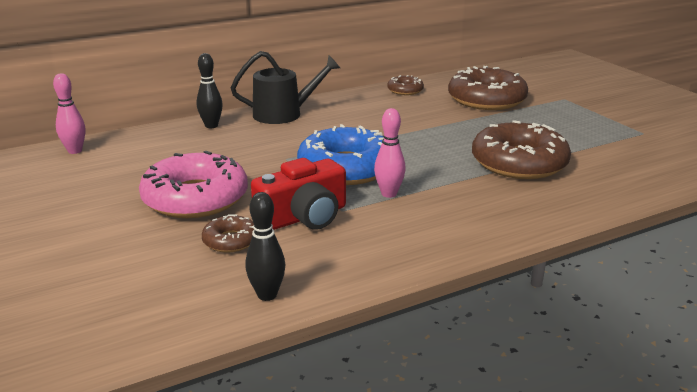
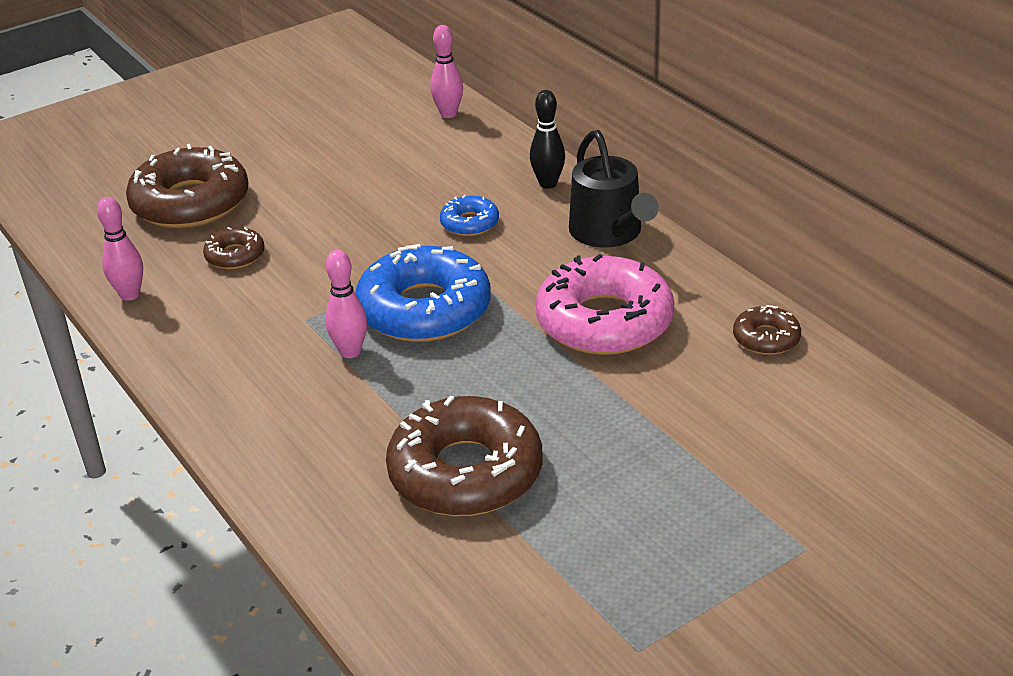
camera: 85 degrees right, 10 degrees up
(195, 198) = (331, 215): pink donut -> pink donut (604, 321)
(244, 150) = (469, 223): none -> blue donut
(267, 295) = (130, 295): black bowling pin -> pink bowling pin
(304, 217) = (288, 294): red camera -> none
(486, 100) = (754, 438): brown donut -> brown donut (190, 203)

